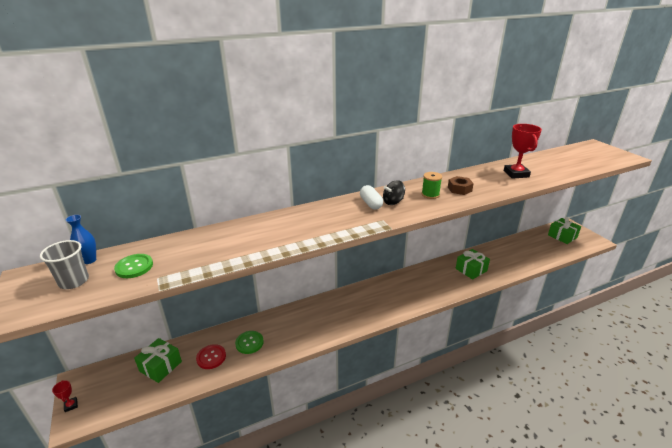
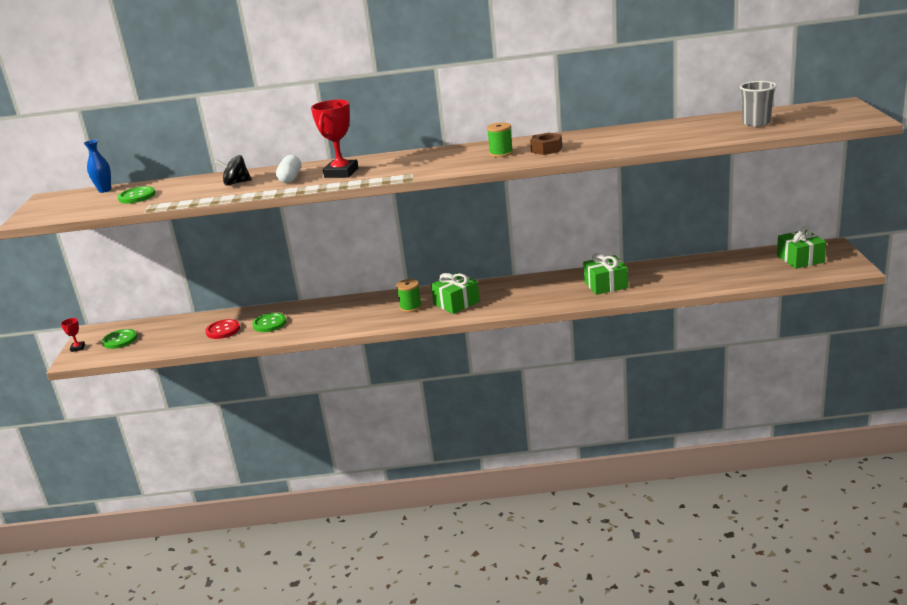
camera: 25 degrees right, 5 degrees down
(74, 281) = (82, 203): grey cup -> grey cup (756, 123)
(113, 386) = (120, 340): none -> green button
(160, 366) = (170, 331): green gift -> green gift (456, 303)
(354, 308) = (410, 307): none -> green spool
(371, 204) = (418, 159): white capsule -> white capsule (290, 178)
(393, 202) = (446, 158): black spinning top -> black spinning top (236, 183)
(516, 174) = (650, 136): red trophy -> red trophy (341, 173)

